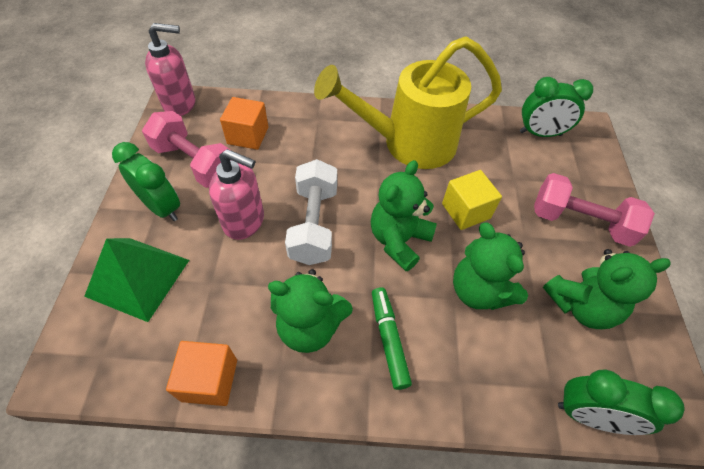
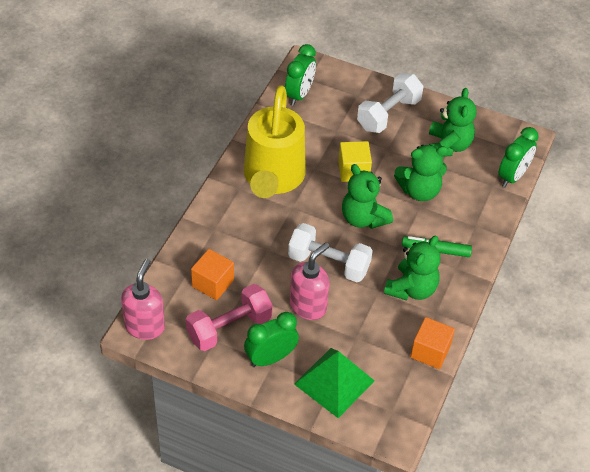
camera: 70 degrees left, 5 degrees down
(580, 222) = (388, 114): pink dumbbell -> white dumbbell

